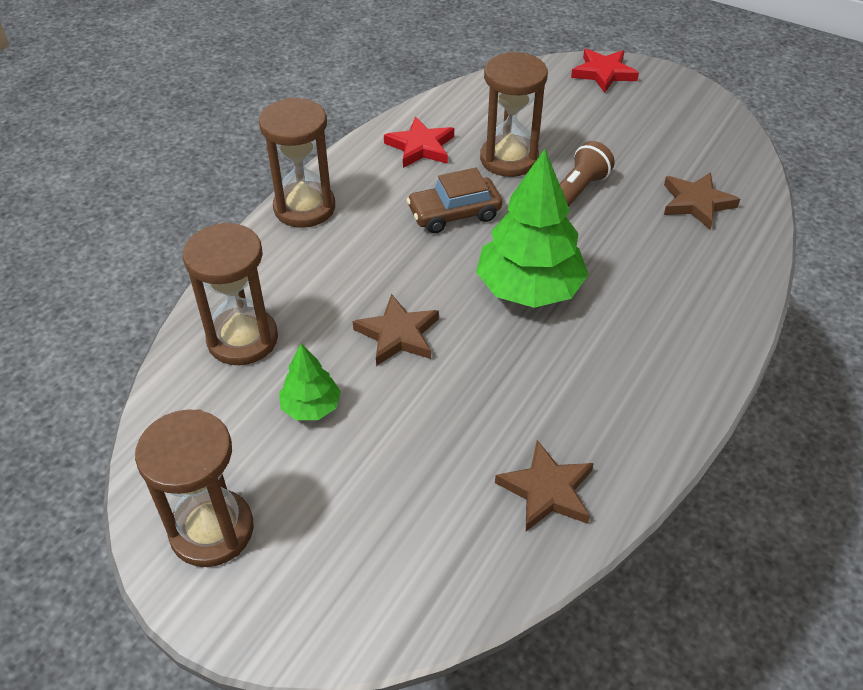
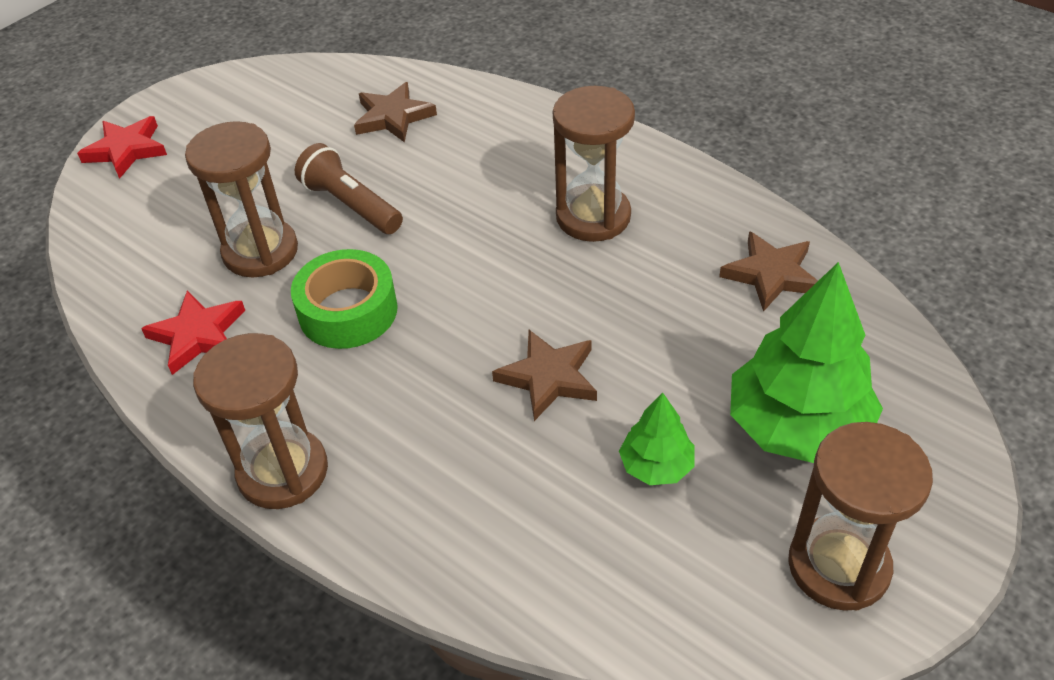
camera: 80 degrees left, 0 degrees up
(242, 339) = (533, 543): brown hourglass -> brown hourglass (593, 217)
(454, 214) = (348, 311): brown car -> green tape
(529, 289) = (495, 258): green tree -> green tree (797, 427)

